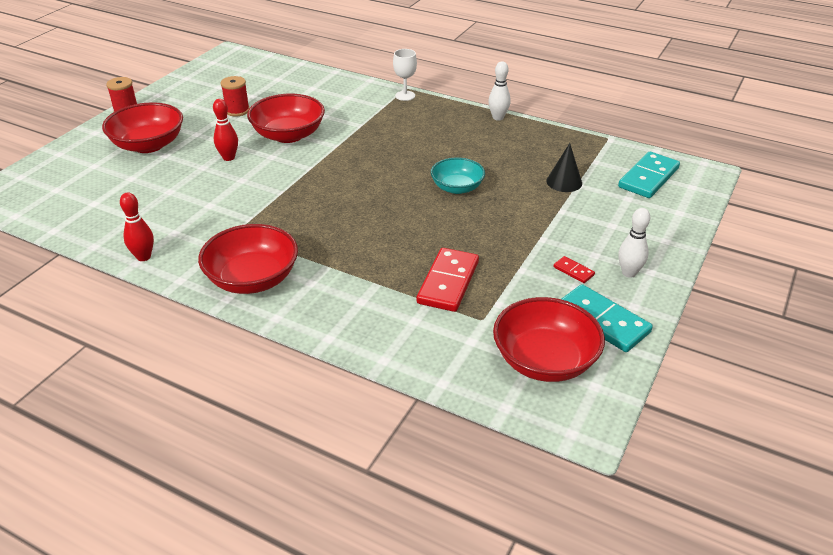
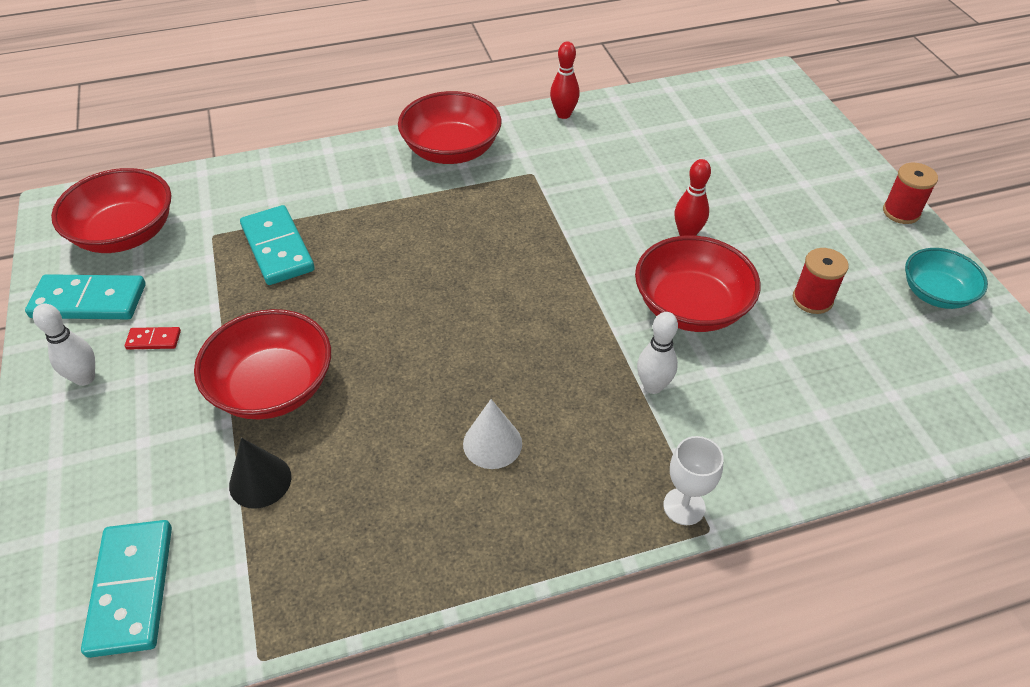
camera: 135 degrees right, 10 degrees up
(148, 145) = (785, 194): red bowl -> red bowl (273, 387)
(448, 142) = (492, 443): none -> white cone
(448, 282) = (277, 248): red domino -> turquoise domino
(457, 188) = (391, 368): turquoise bowl -> turquoise bowl (936, 293)
(498, 118) = (486, 567): white bowling pin -> white bowling pin (653, 386)

